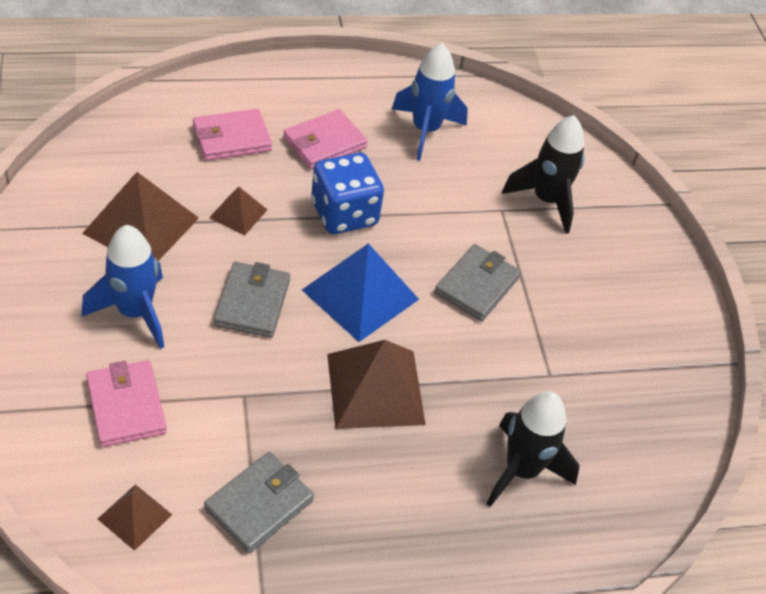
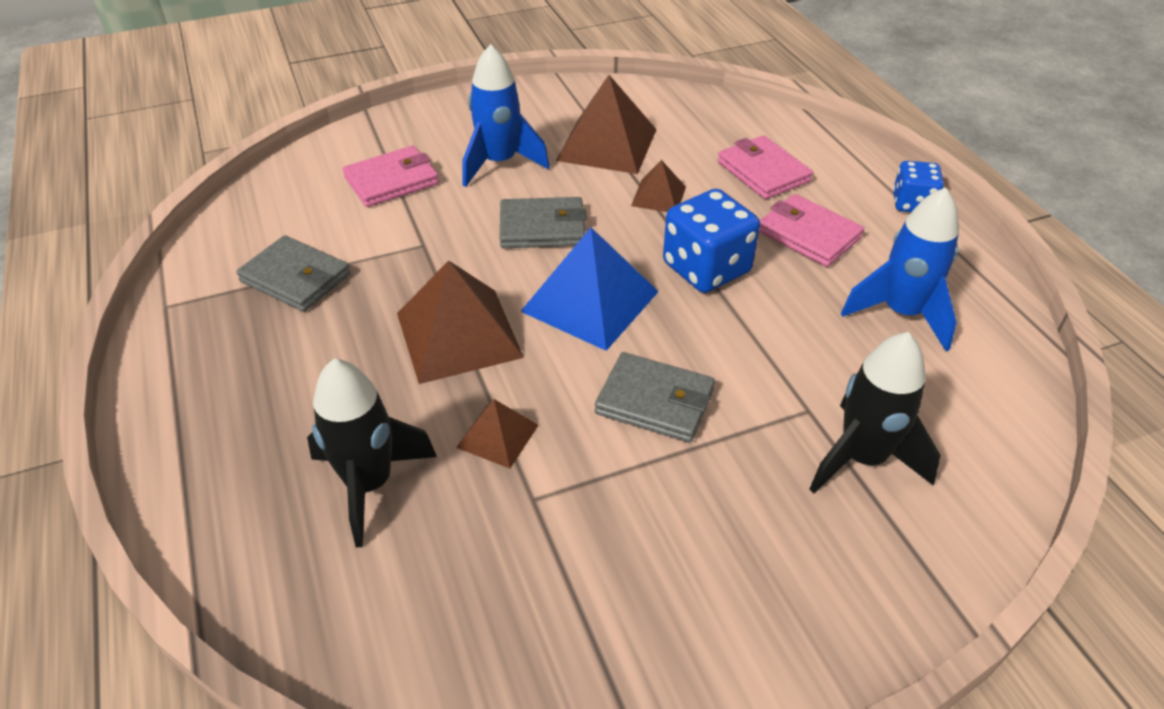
camera: 85 degrees right, 5 degrees down
(134, 516) = (276, 209): brown pyramid -> brown pyramid (497, 436)
(308, 74) = (912, 203): none -> blue dice

